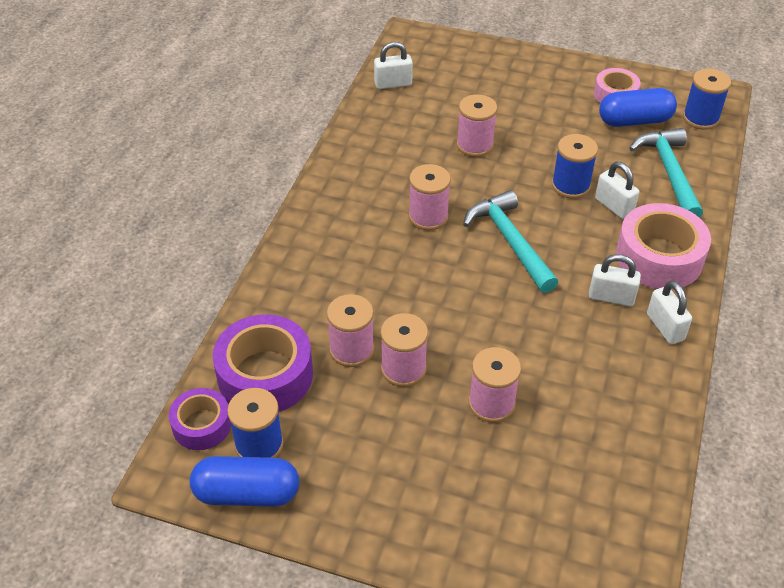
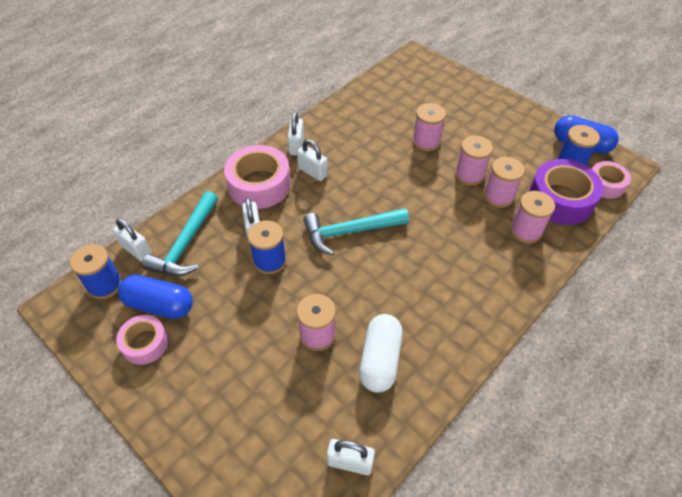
camera: 155 degrees left, 5 degrees up
(202, 425) = (605, 184): purple tape -> pink tape
(406, 146) = (380, 360): none -> white capsule
(428, 217) = (399, 275): pink spool -> pink spool (526, 231)
(510, 241) = (350, 231): turquoise hammer -> turquoise hammer turned 75 degrees clockwise
(709, 151) = (136, 250): none -> white padlock

